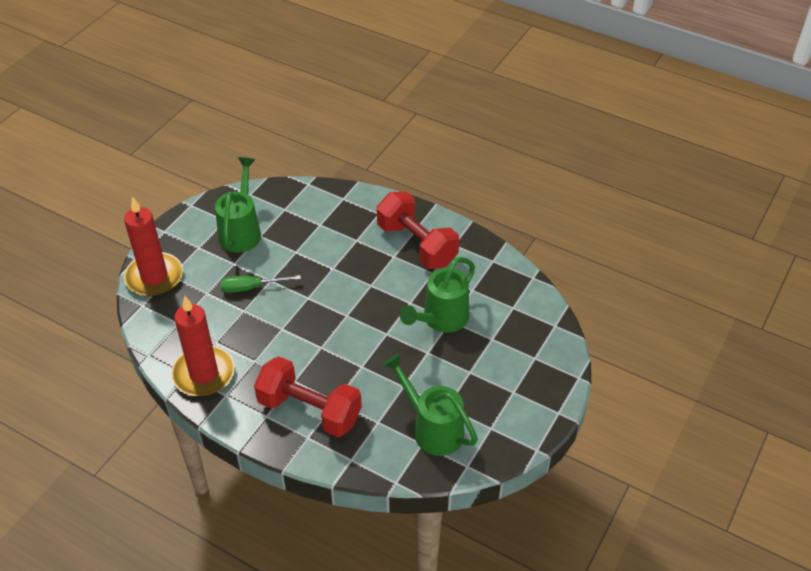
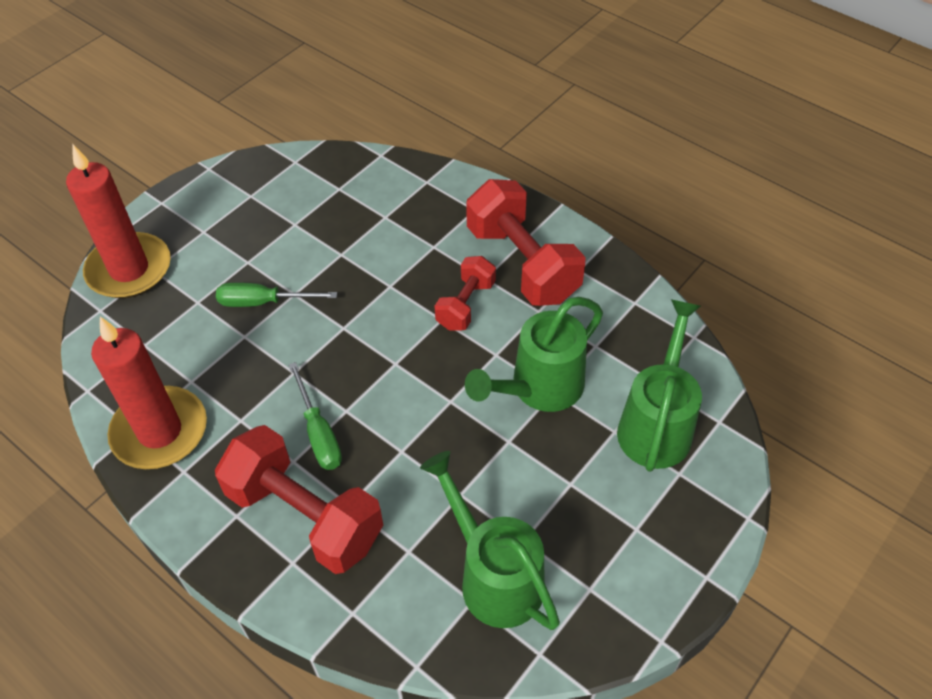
camera: 10 degrees right, 5 degrees up
(241, 231) = (270, 214): green watering can -> green watering can (656, 424)
(307, 362) = (319, 433): none -> green screwdriver
(385, 274) = (465, 305): none -> red dumbbell

